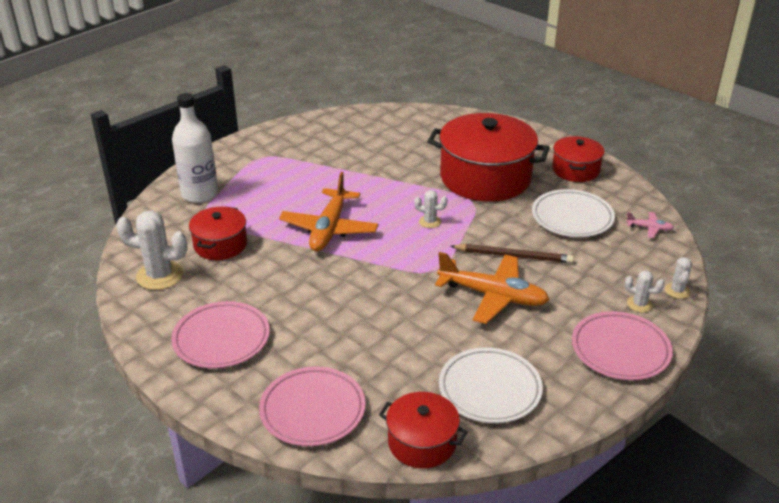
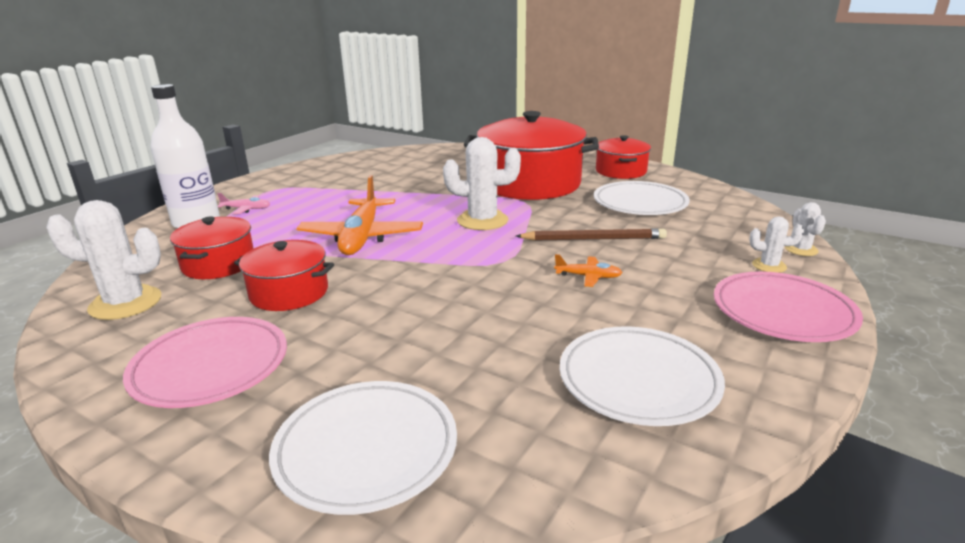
camera: 10 degrees left, 10 degrees down
(312, 410) = (366, 450): pink plate -> white plate
(422, 442) = (567, 475): red pot -> red pot (289, 292)
(430, 222) = (482, 220): white cactus -> white cactus, size x1.91
(493, 296) = (588, 276): orange plane -> orange plane, size x0.45
(649, 228) = (727, 204): pink plane -> pink plane (246, 209)

